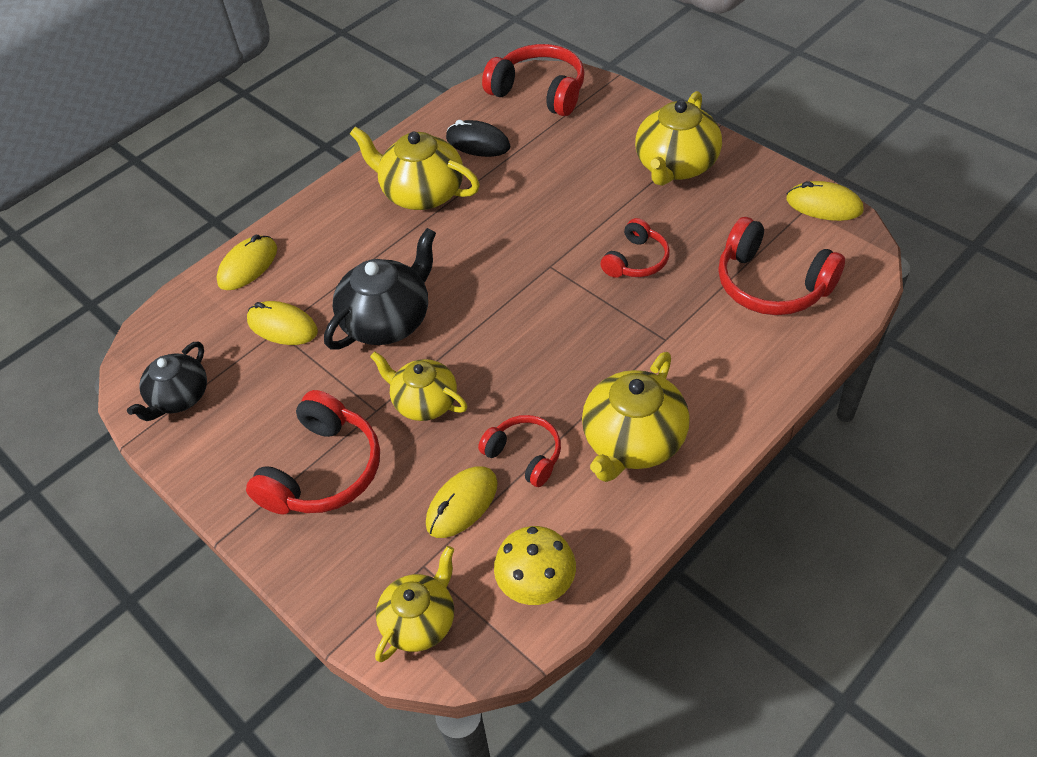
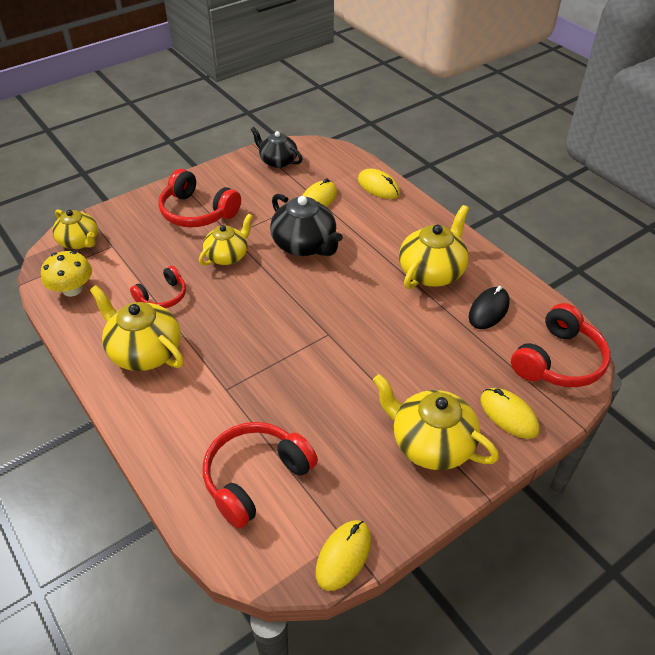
camera: 95 degrees right, 5 degrees down
(462, 504) = (143, 265): yellow mouse -> yellow mouse (508, 415)
(636, 260) = (316, 388): red headphones -> none

